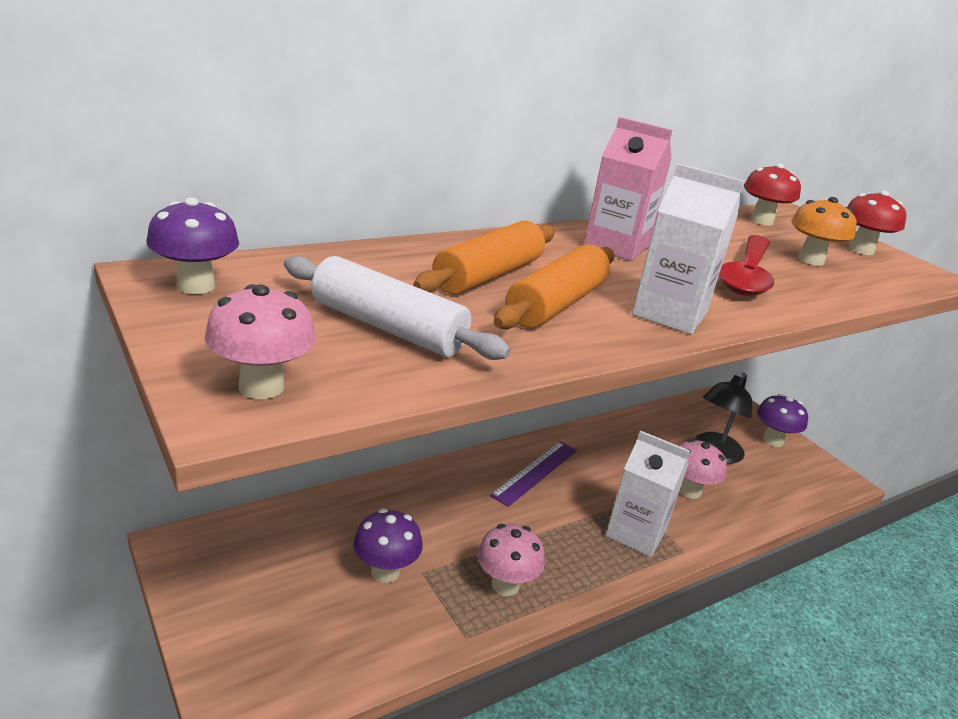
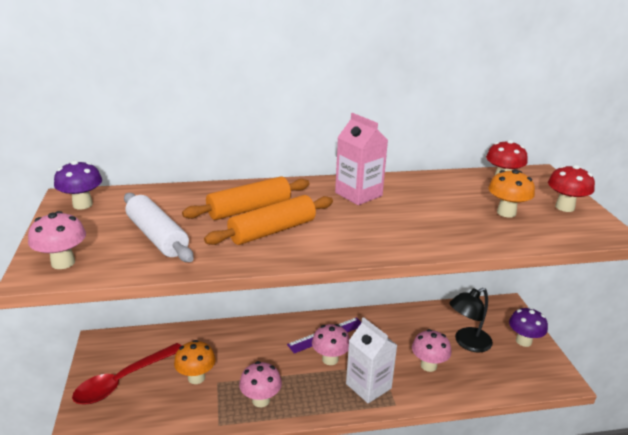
camera: 25 degrees right, 0 degrees up
(385, 572) = (196, 377): purple mushroom -> orange mushroom
(562, 506) = (330, 359): none -> pink mushroom
(669, 314) = (342, 244): white carton -> none
(746, 275) = (435, 221): red spoon -> red spoon (123, 381)

